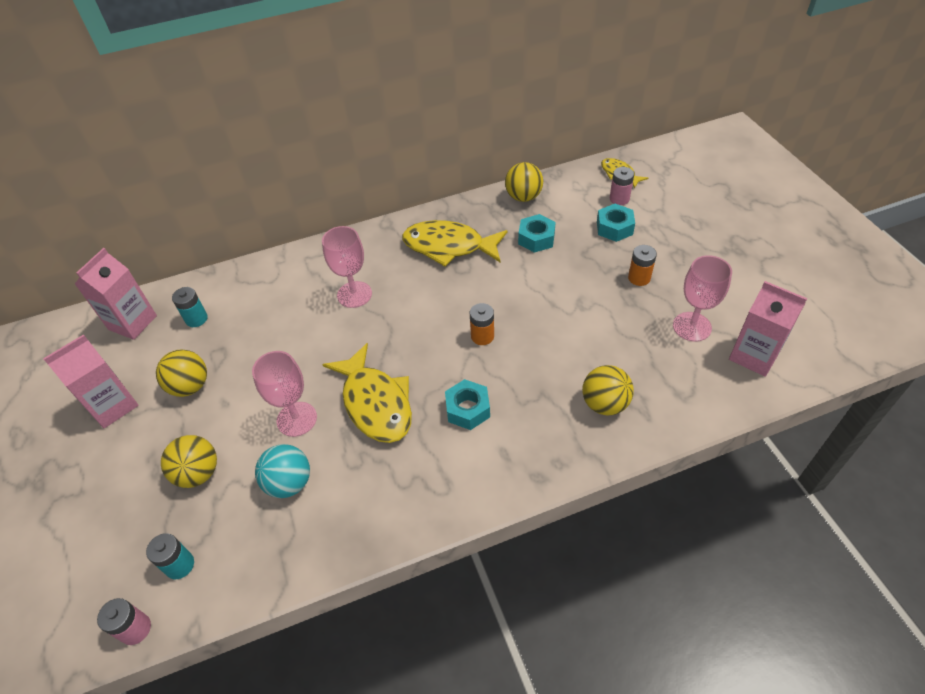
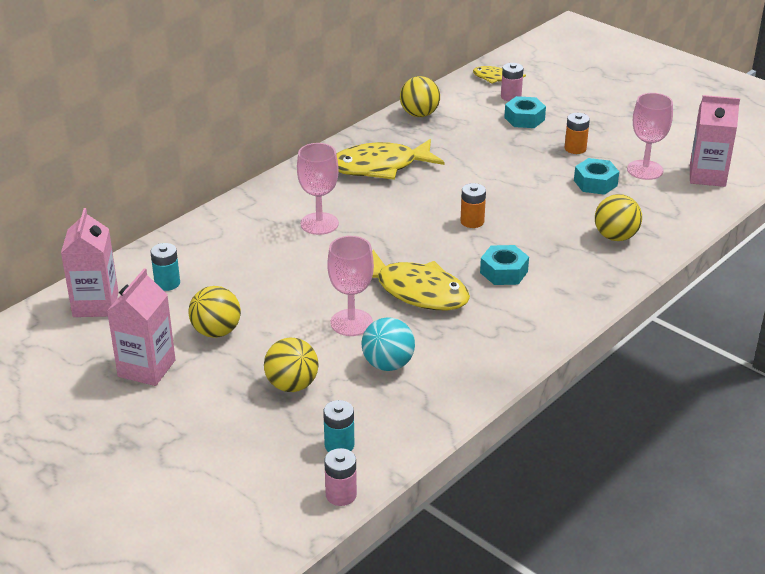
camera: 30 degrees left, 15 degrees down
(536, 238) = (459, 142): turquoise nut -> turquoise nut (595, 183)

